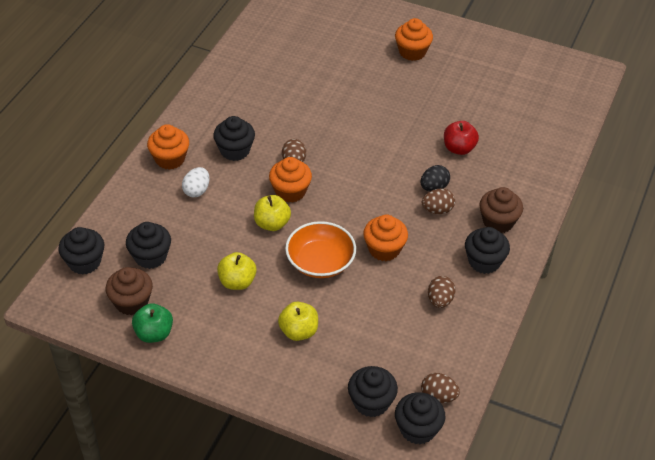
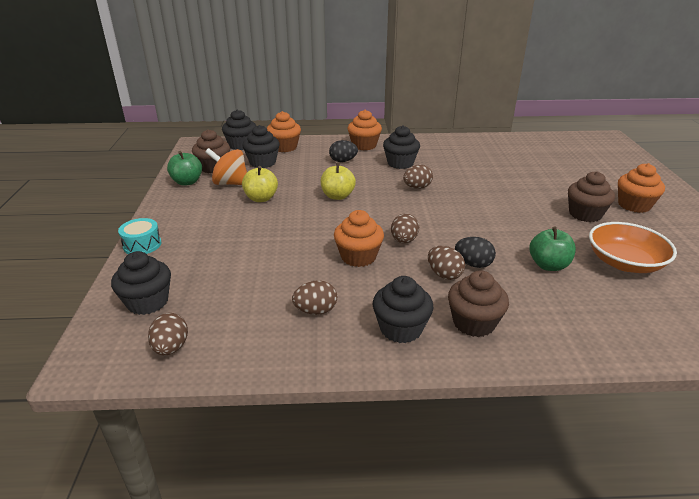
camera: 65 degrees right, 15 degrees down
(184, 297) = (230, 183): none -> orange spinning top
(196, 191) = (343, 161): white egg -> black egg
(272, 393) = (142, 245): none -> turquoise drum
(290, 191) = (382, 194): orange cupcake -> orange cupcake (284, 147)
(298, 331) = (222, 239): yellow apple -> none
(320, 262) = (313, 228): orange bowl -> orange bowl (624, 263)
(378, 212) = (404, 241): none -> brown egg
(407, 87) = (585, 214): none -> brown cupcake
(418, 429) = (117, 344): black cupcake -> none
(459, 148) = (548, 265): red apple -> green apple

